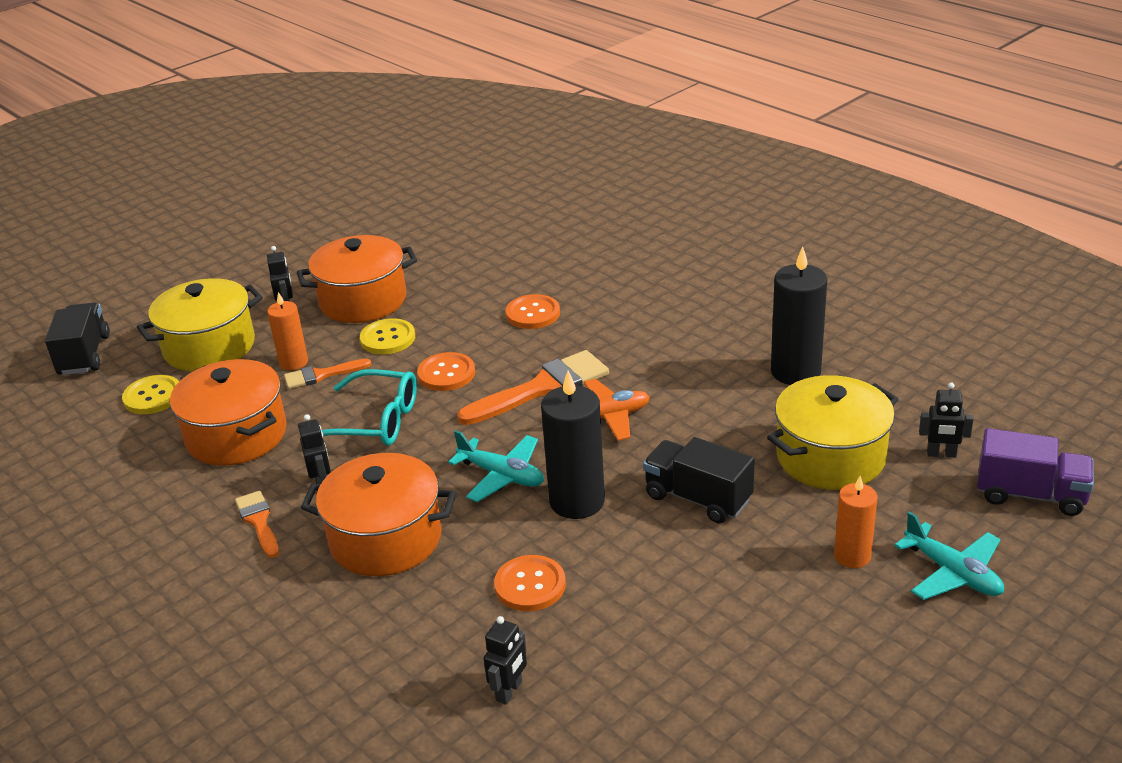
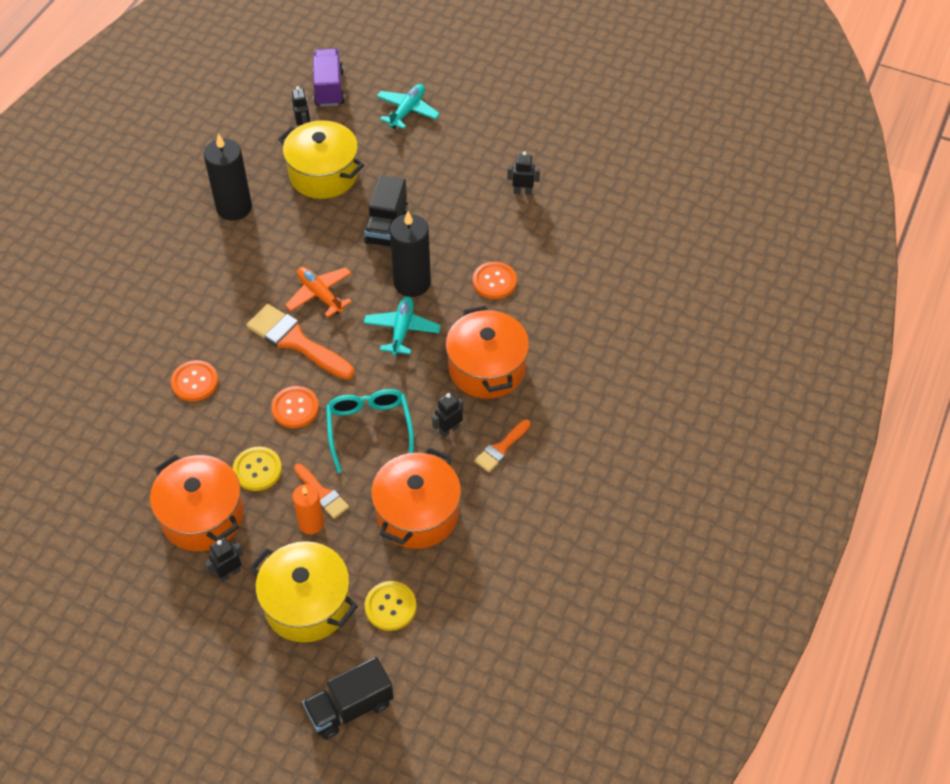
camera: 115 degrees left, 20 degrees up
(509, 691) = (575, 264): black robot -> black robot (522, 192)
(852, 556) = (410, 150): orange candle -> none

